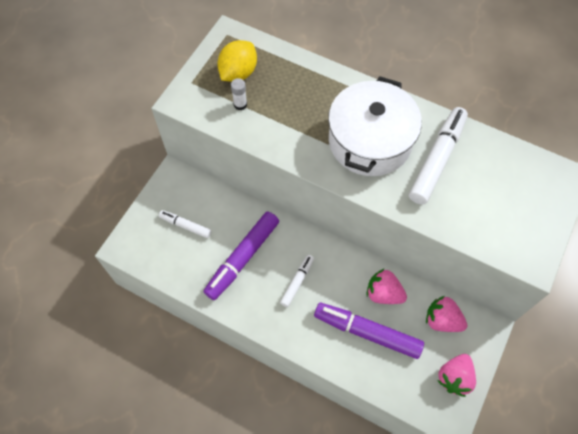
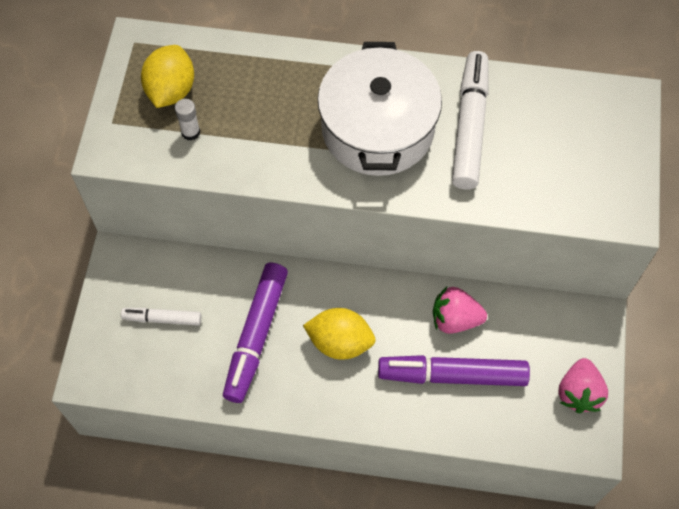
camera: 20 degrees left, 0 degrees up
(297, 282) = (340, 342): white marker -> yellow lemon
(442, 320) = (539, 328): pink strawberry -> none

